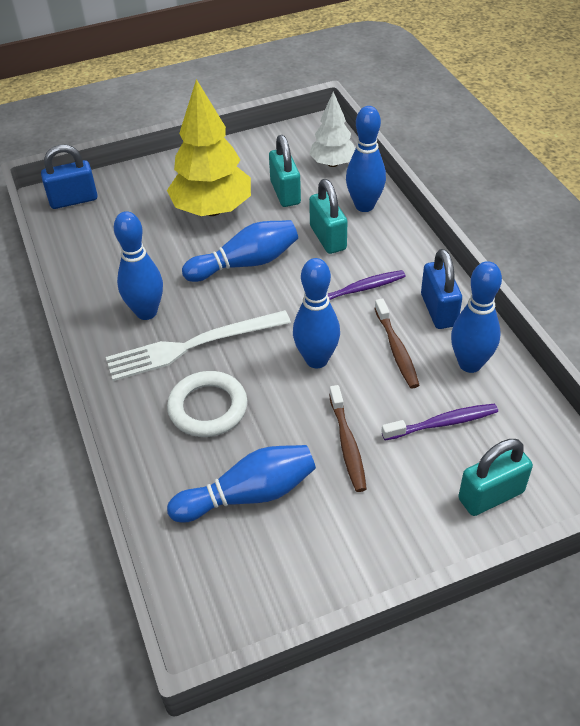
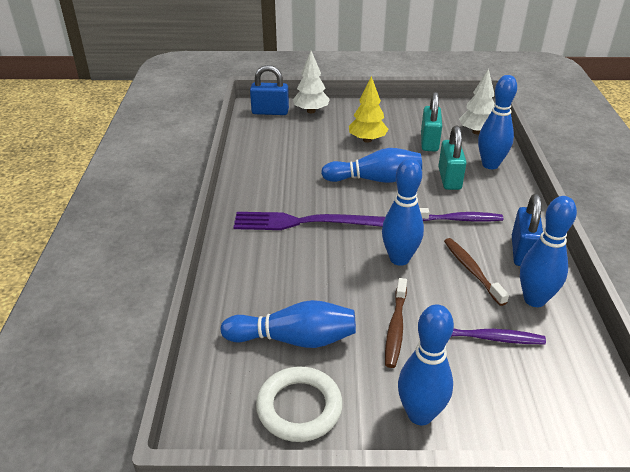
camera: 20 degrees right, 10 degrees down
(125, 185) = (311, 111): none -> white tree
(146, 312) = (283, 191): blue bowling pin -> blue bowling pin (420, 414)
(192, 346) = (305, 222): white fork -> purple fork
(208, 408) = (294, 267): white ring -> white ring (299, 407)
(212, 209) = (367, 140): yellow tree -> yellow tree, size x0.59
(396, 349) = (472, 270): brown toothbrush -> brown toothbrush turned 150 degrees clockwise
(491, 495) = (510, 411): turquoise padlock -> none

